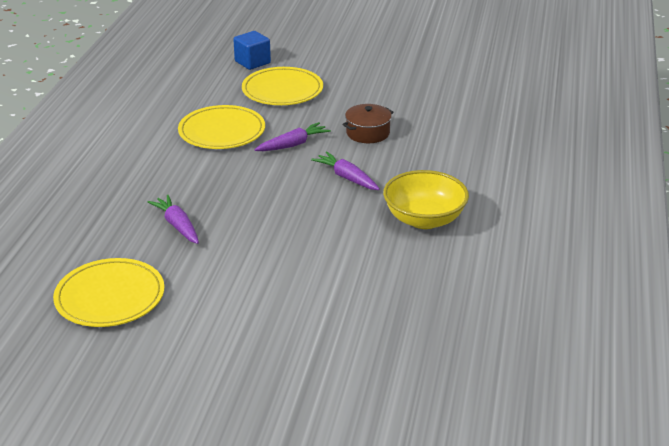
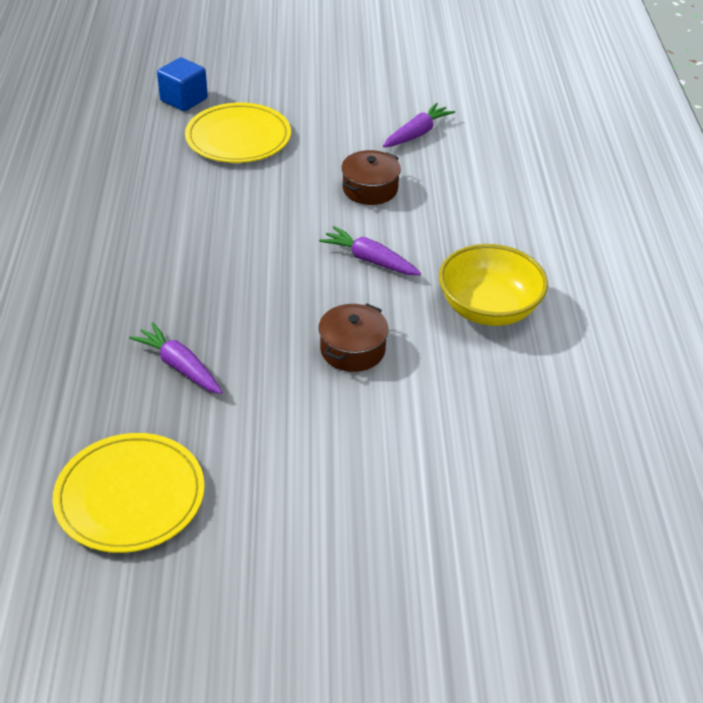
camera: 15 degrees left, 10 degrees up
(222, 131) = (183, 210): yellow plate -> none
(293, 144) = (283, 219): purple carrot -> purple carrot (417, 133)
(308, 231) = (352, 349): none -> brown pot

